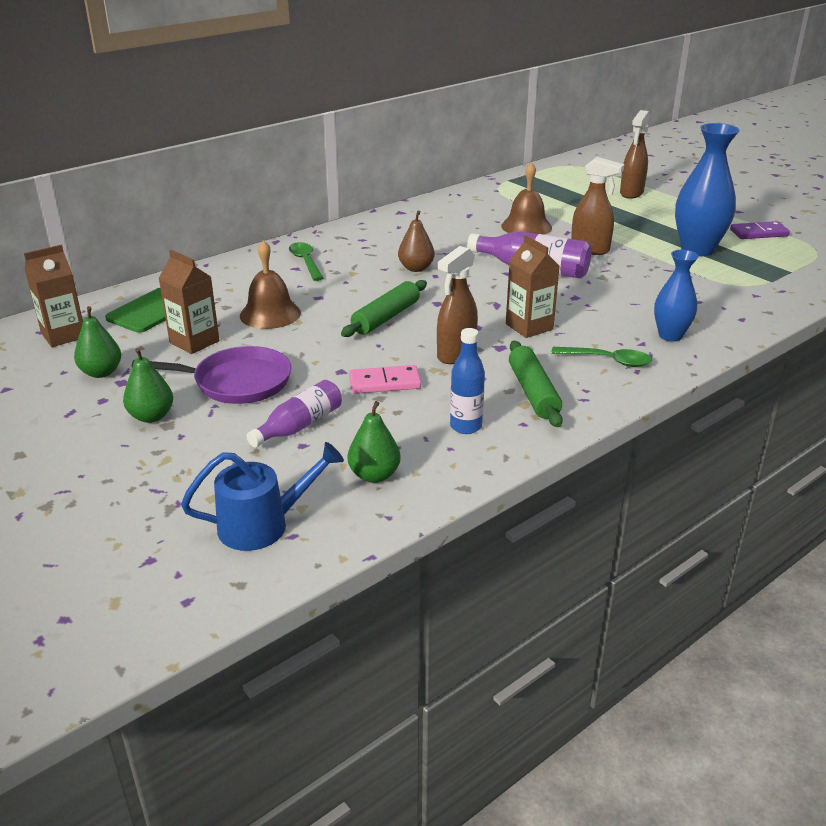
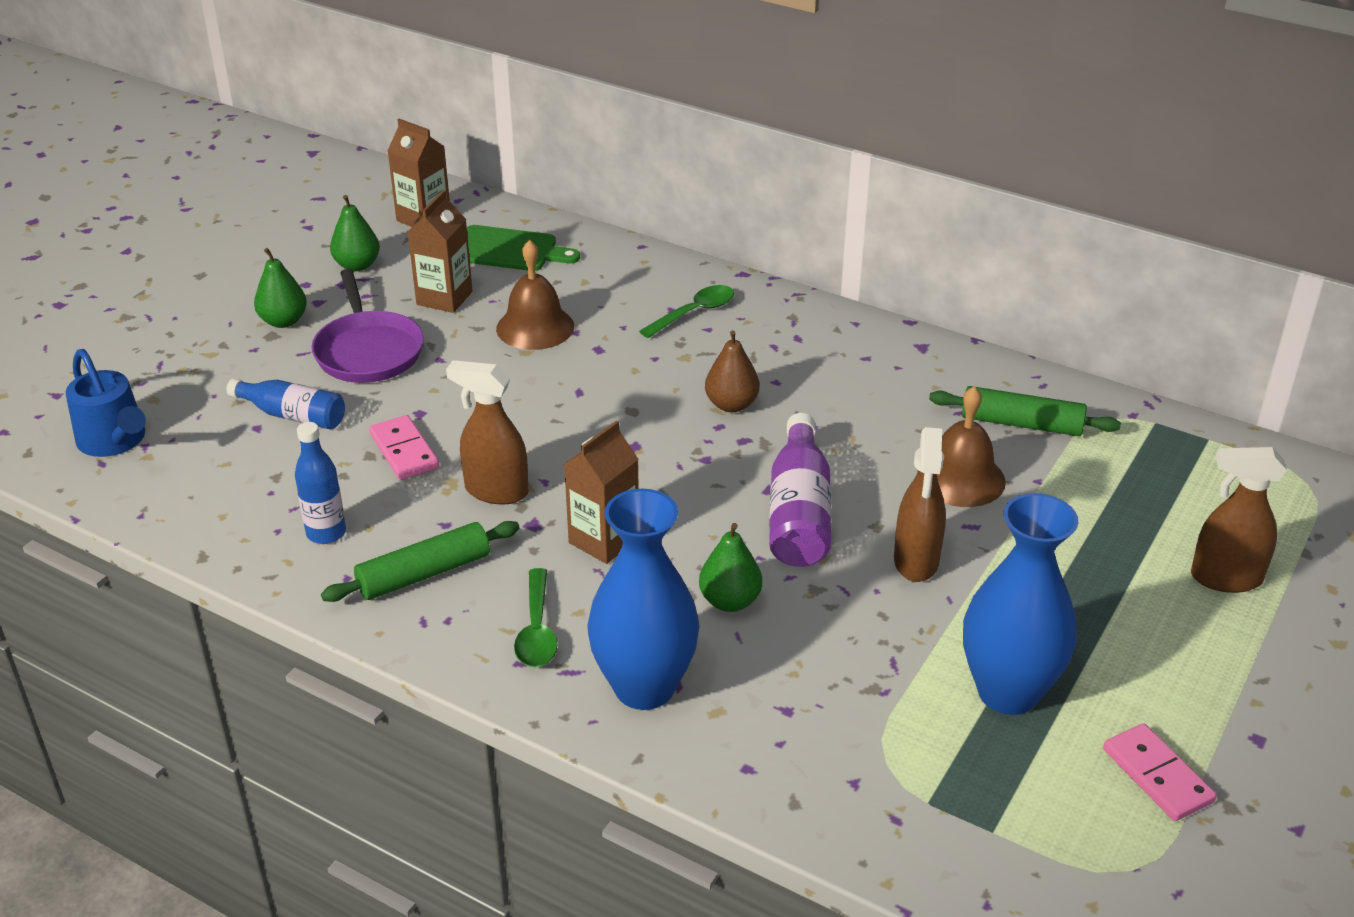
camera: 70 degrees right, 5 degrees up
(299, 426) = (292, 415): purple bottle -> blue bottle
(374, 475) = (211, 488): green pear -> green pear (730, 601)
(386, 317) = (569, 413): green rolling pin -> green rolling pin (1021, 423)
(670, 336) = (644, 687): blue vase -> blue vase, size x1.64
(758, 233) = (1157, 775): purple domino -> pink domino

